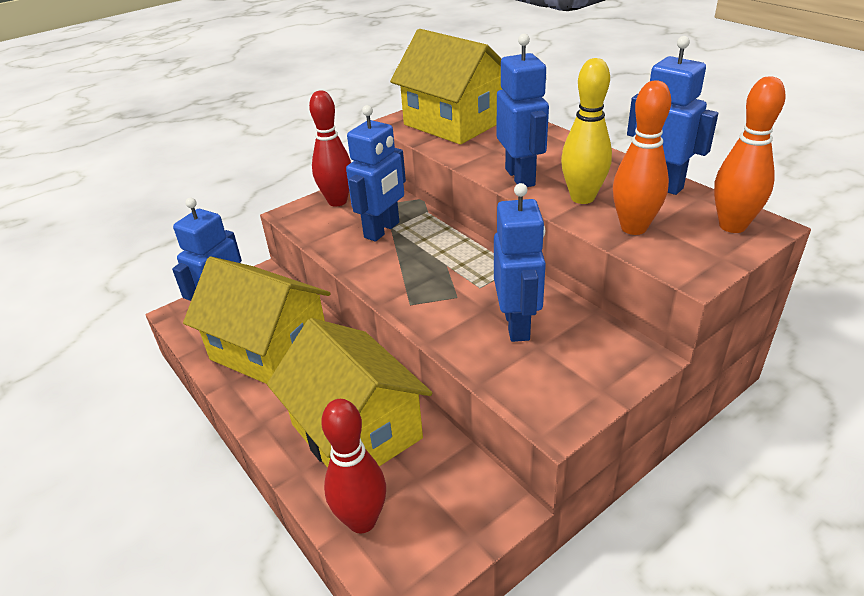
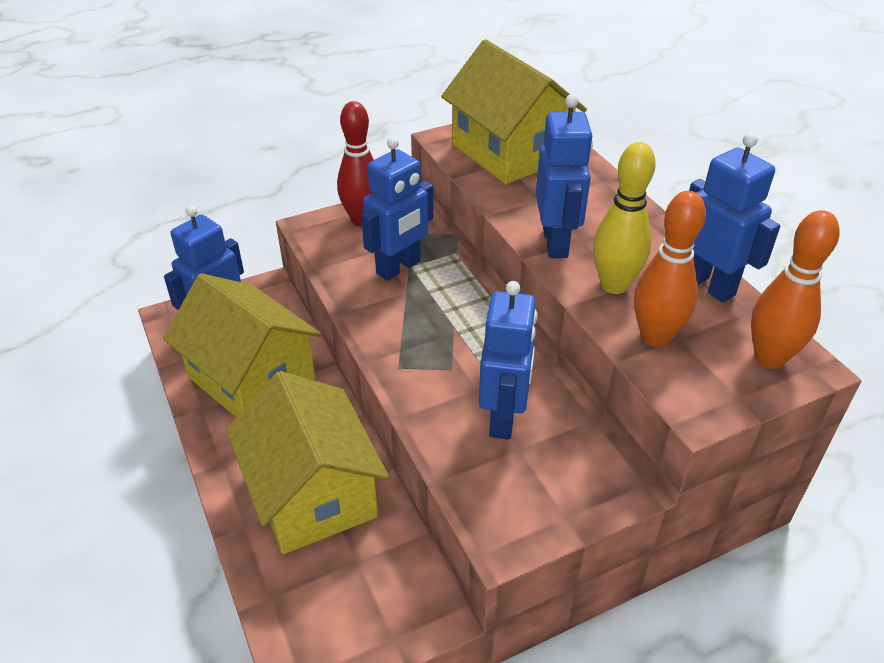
camera: 10 degrees right, 5 degrees up
(362, 520) = (289, 593): red bowling pin -> none

